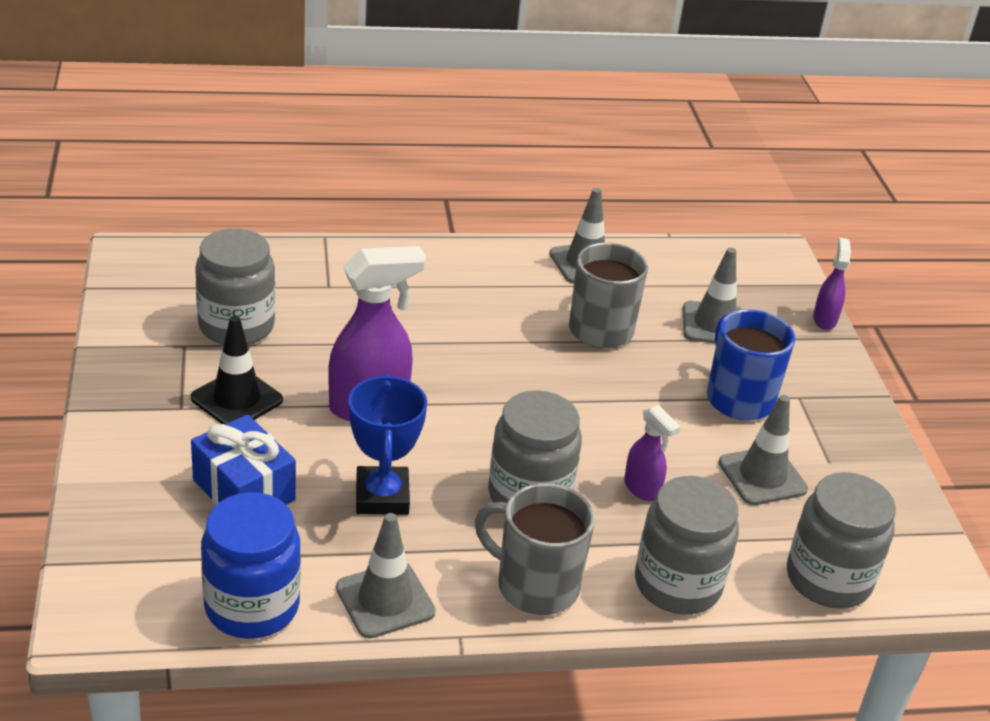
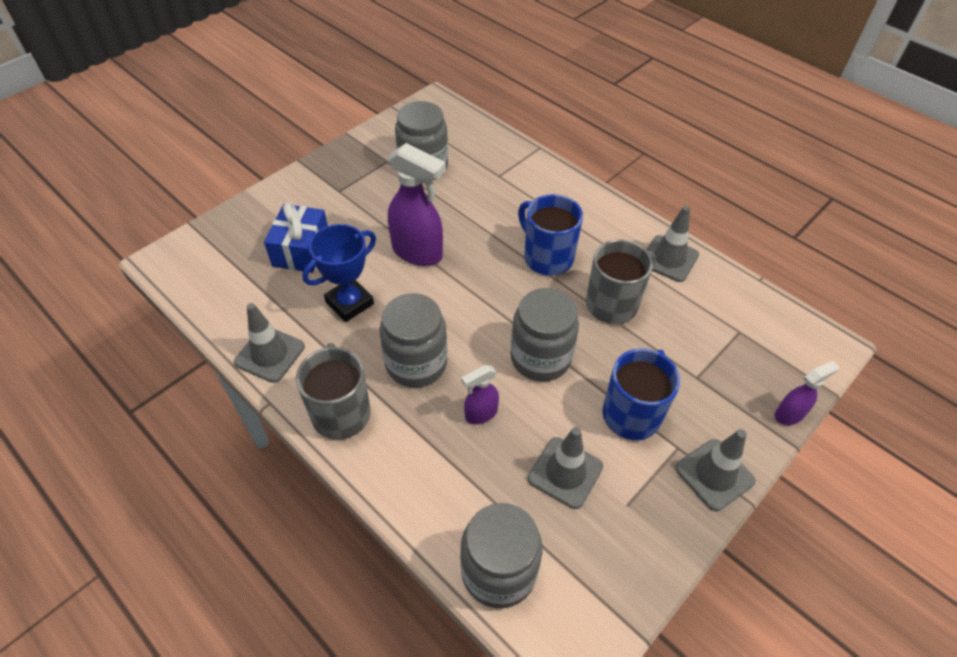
camera: 55 degrees right, 15 degrees up
(237, 399) = (367, 204): black traffic cone -> none
(252, 606) = (220, 307): blue jar -> none
(491, 329) = (547, 257): none -> blue mug
(642, 489) = (480, 414): purple spray bottle -> purple spray bottle turned 45 degrees clockwise
(677, 584) = (409, 484): grey jar -> grey jar (540, 358)
(714, 324) = (695, 356): grey traffic cone -> grey traffic cone (714, 474)

